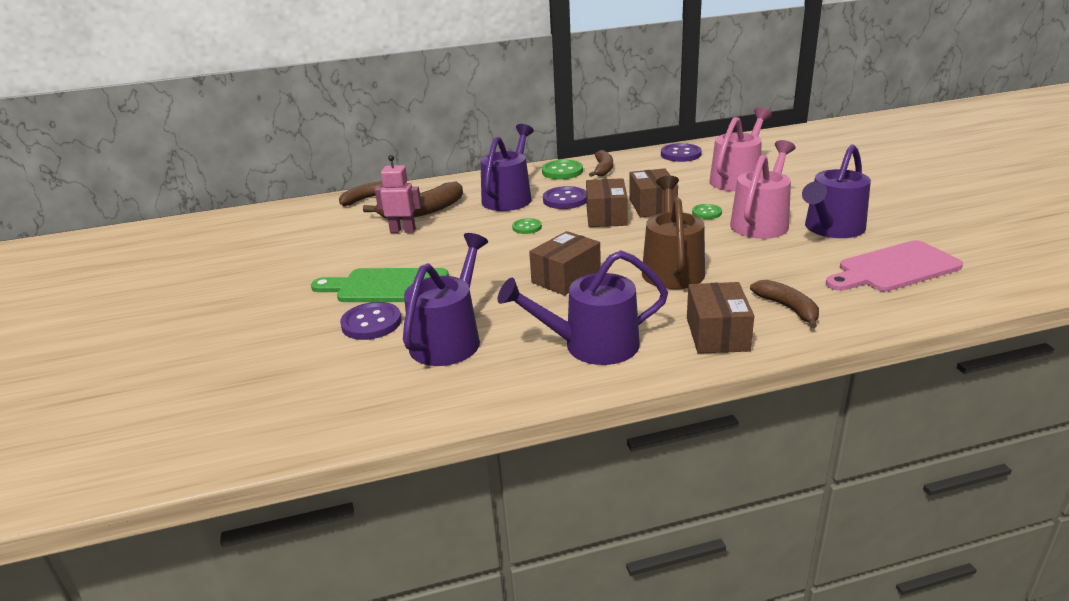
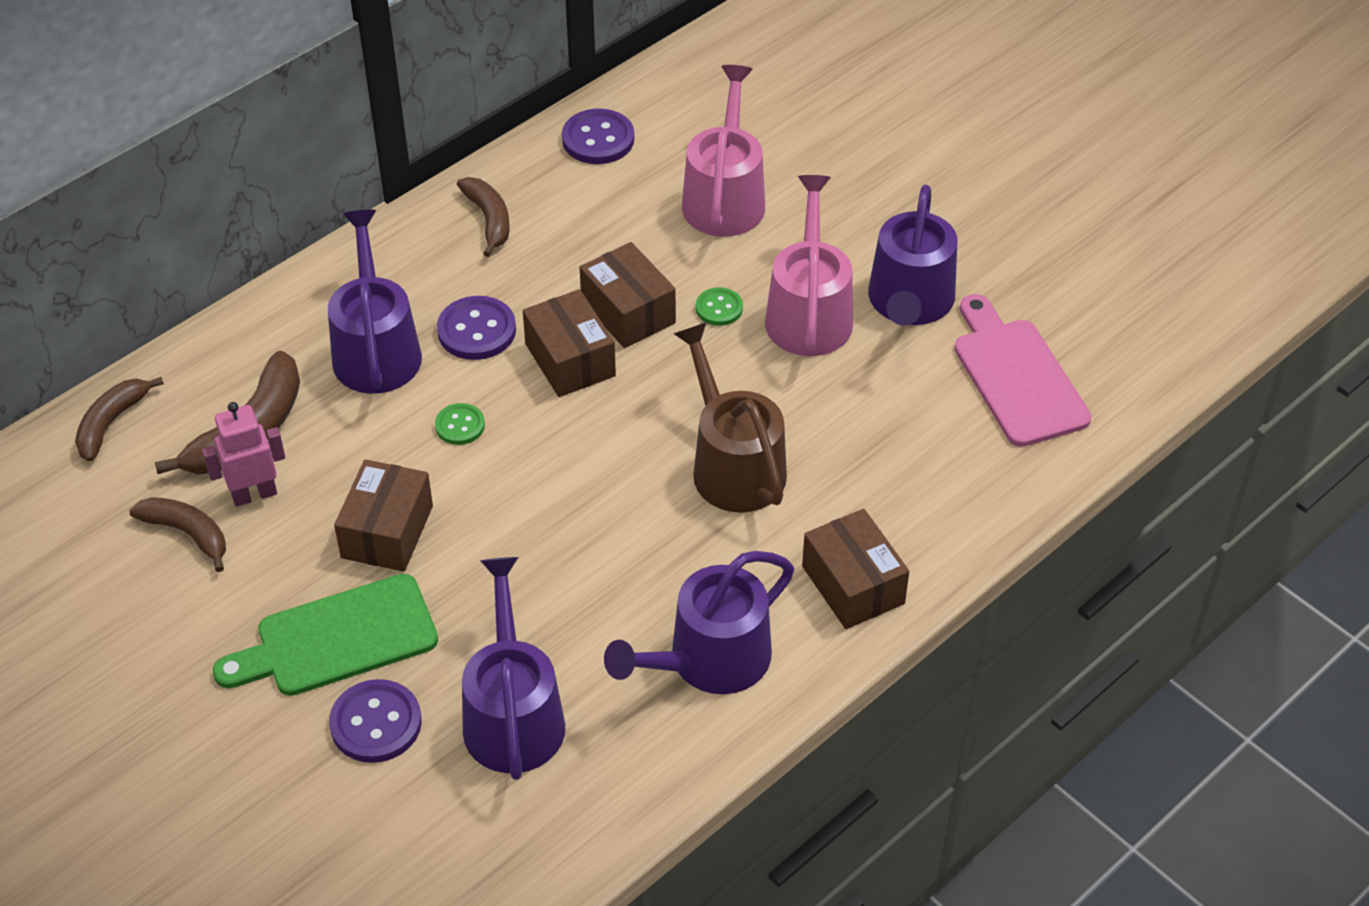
camera: 30 degrees left, 20 degrees up
(562, 171) = (420, 244): green button -> none
(566, 278) = (595, 532): brown box -> brown box (387, 532)
(788, 308) = (917, 504): brown banana -> brown banana (188, 534)
(894, 268) = (1016, 376): pink cutting board -> pink cutting board turned 120 degrees clockwise

